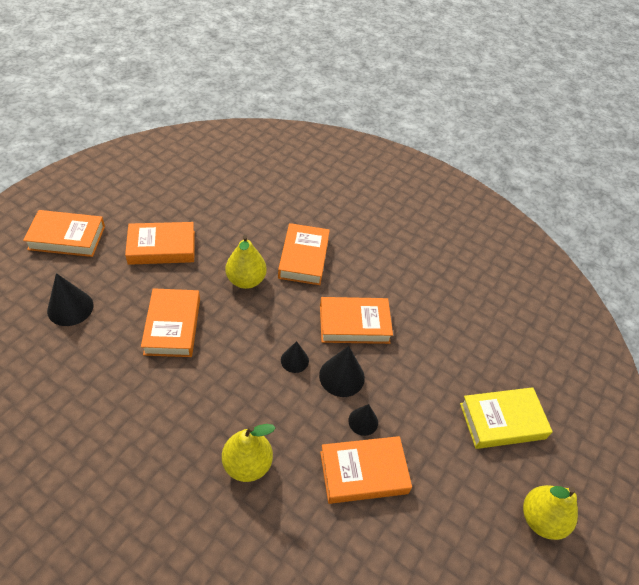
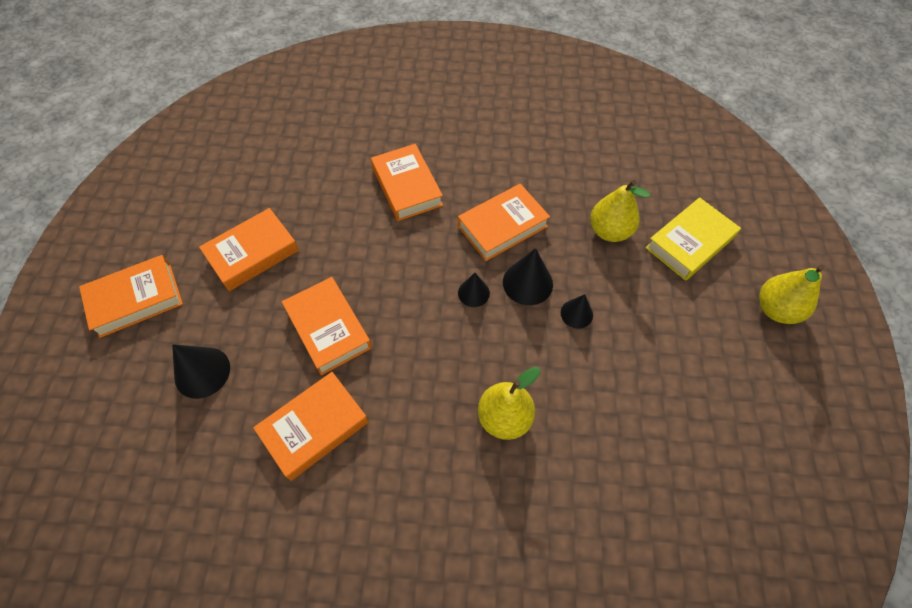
camera: 25 degrees left, 10 degrees up
(246, 280) = (367, 240): yellow pear -> yellow pear (609, 231)
(363, 472) = (610, 360): orange book -> orange book (314, 427)

